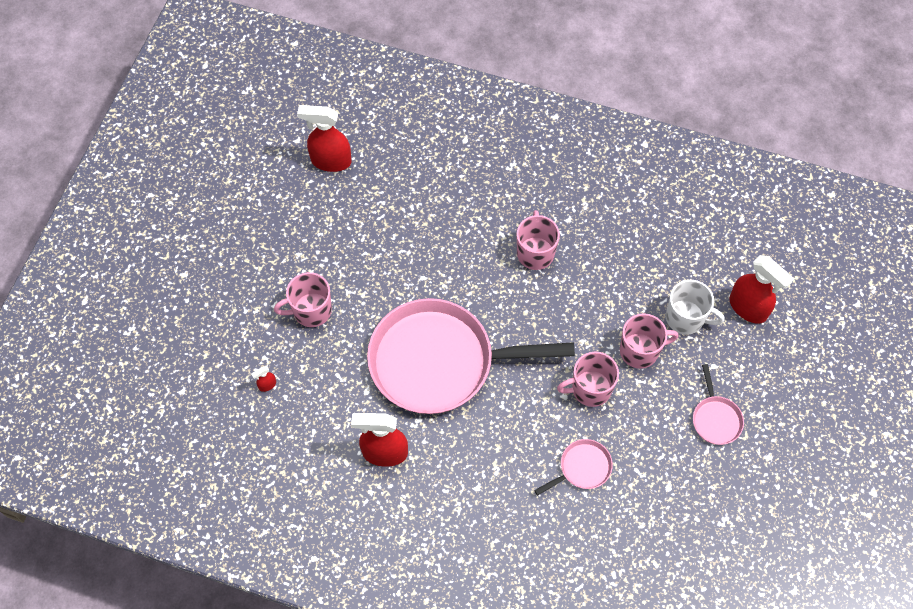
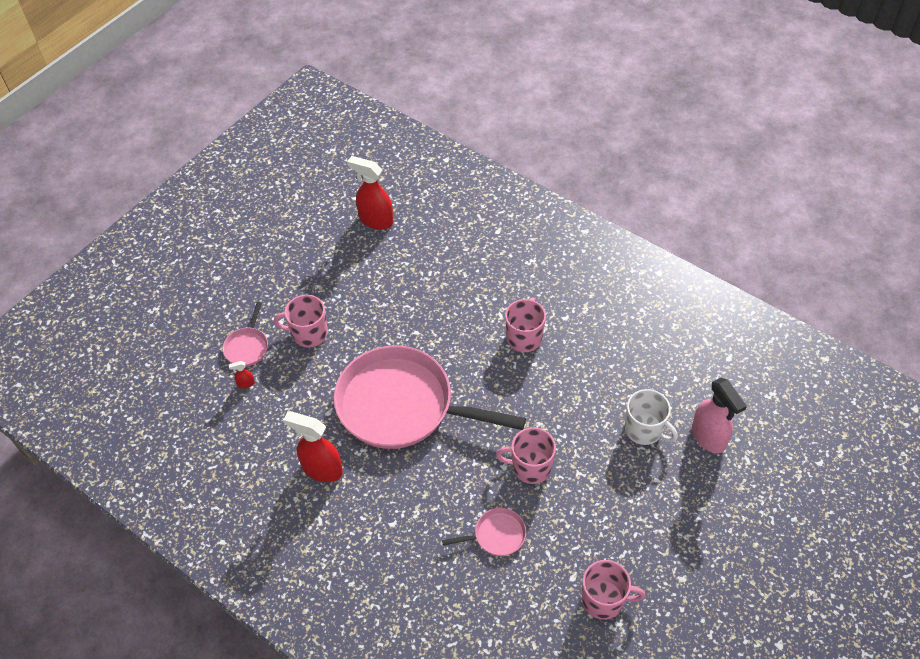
camera: 20 degrees right, 10 degrees down
(640, 351) = (590, 447): pink mug -> pink mug (604, 600)
(715, 419) = (641, 528): pink pan -> pink pan (247, 347)
(748, 308) = (708, 437): red spray bottle -> pink spray bottle

